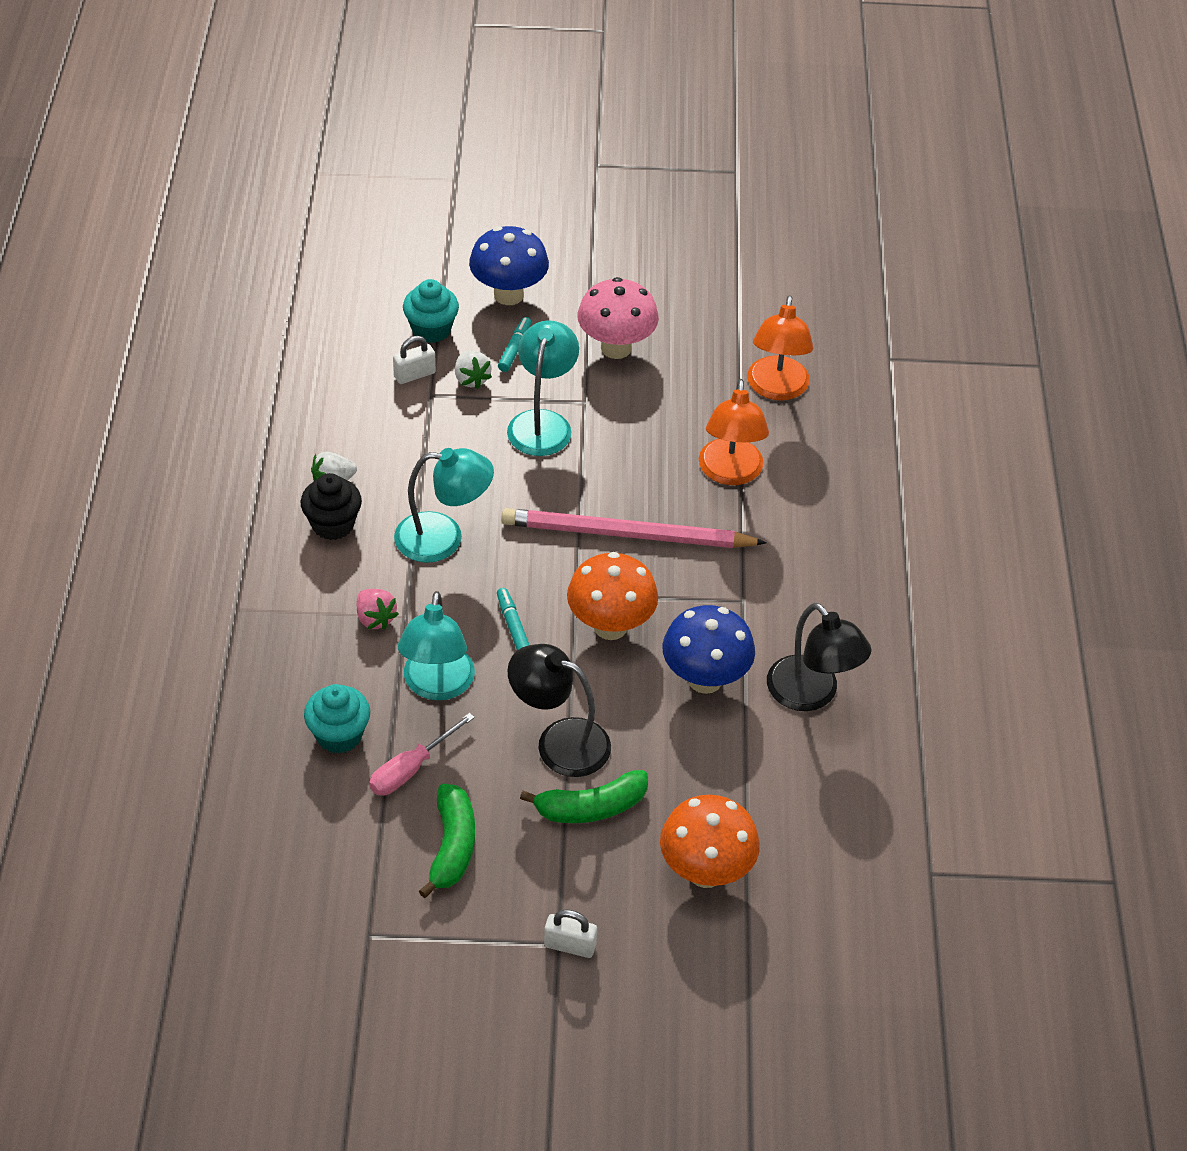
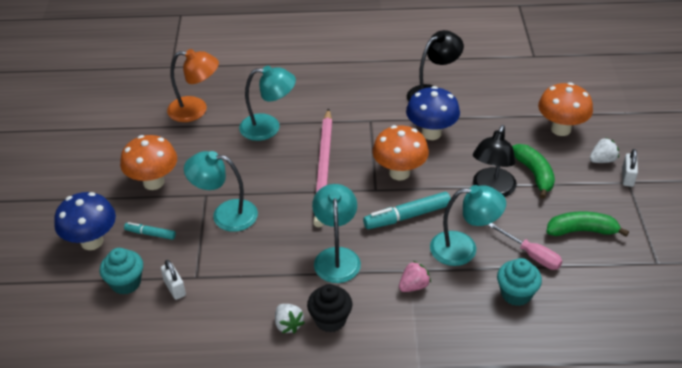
camera: 90 degrees left, 5 degrees down
(471, 379) = (181, 255): white strawberry -> white strawberry (602, 160)
(513, 626) = (407, 216): turquoise marker -> turquoise marker, size x1.75
(616, 348) = (153, 182): pink mushroom -> orange mushroom
(730, 473) = (268, 127): orange lamp -> turquoise lamp

